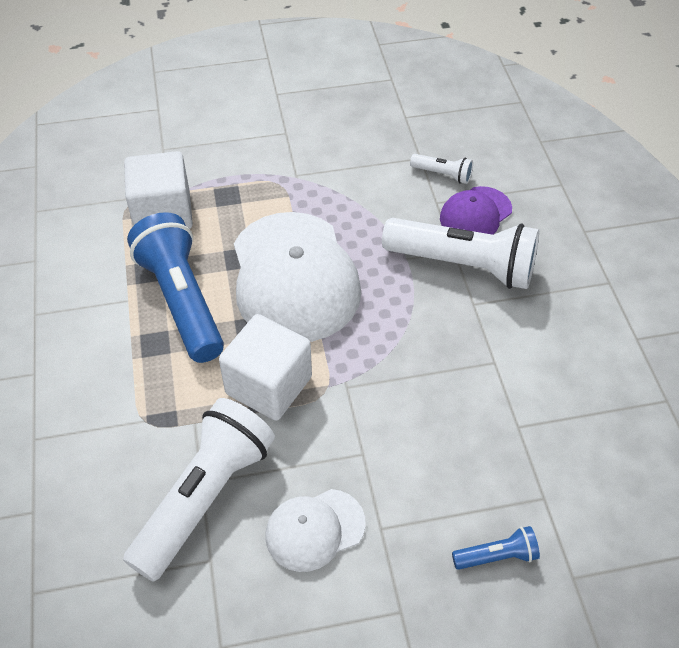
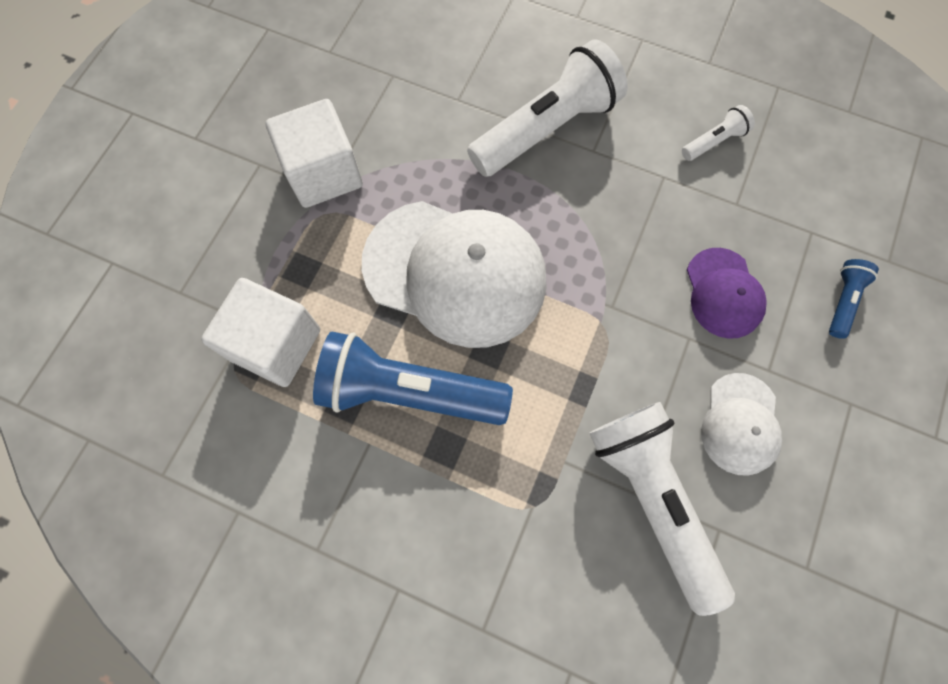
camera: 55 degrees left, 20 degrees up
(268, 385) = (566, 371): white cube -> white cube (323, 173)
(443, 174) = (428, 72): white flashlight -> white flashlight (713, 141)
(475, 214) = (496, 80): purple cap -> purple cap (723, 293)

